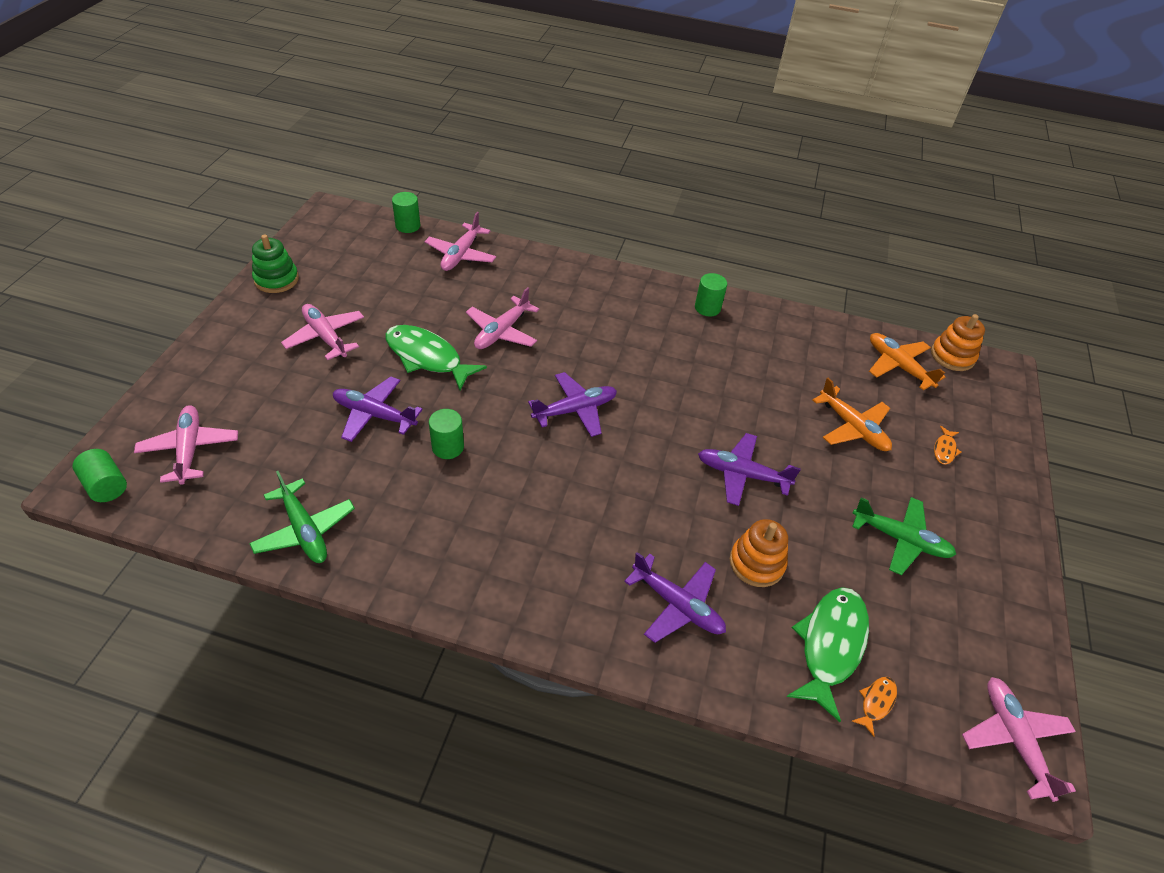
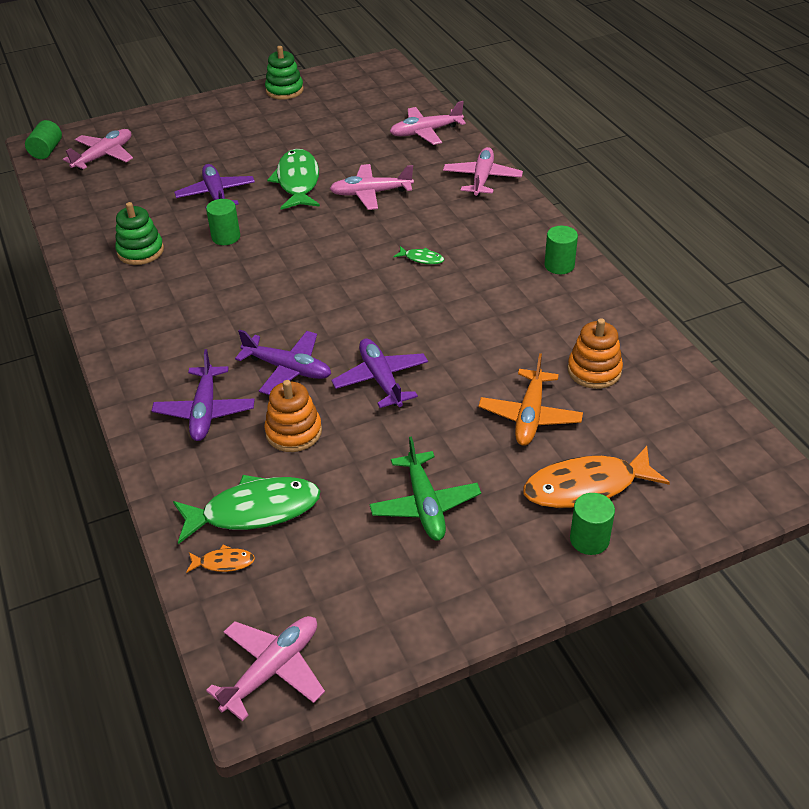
camera: 55 degrees right, 5 degrees down
(304, 530) = (91, 229): green plane -> none
(325, 337) = (259, 137): pink plane -> pink plane (482, 179)
(392, 515) = (140, 251): none -> green stacking toy
(408, 226) = (420, 96): green cylinder -> green cylinder (589, 539)
(575, 410) = (337, 267): purple plane -> purple plane (288, 369)
(621, 361) = (422, 259): none -> green fish
(898, 366) = (665, 408): orange plane -> none
(944, 449) = (586, 487): orange fish -> orange fish, size x2.25
(952, 356) = (743, 438): orange stacking toy -> orange stacking toy (594, 370)

